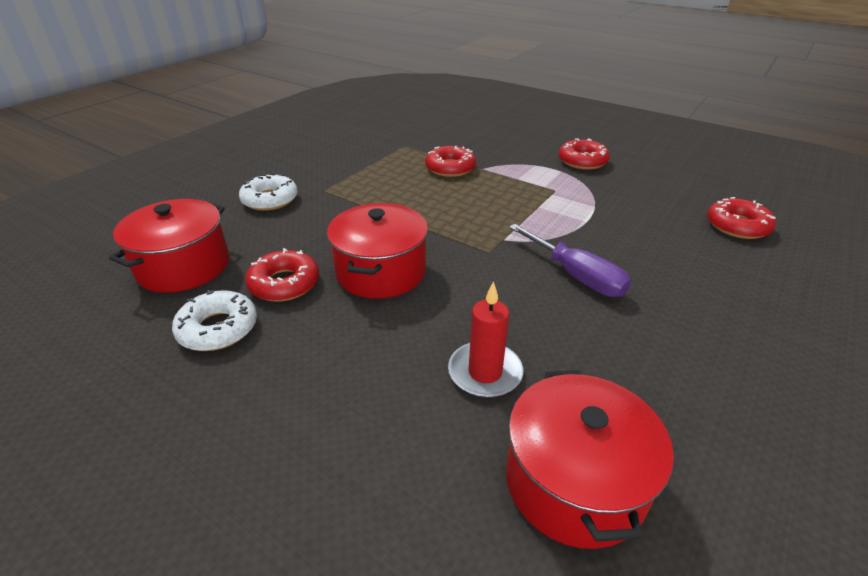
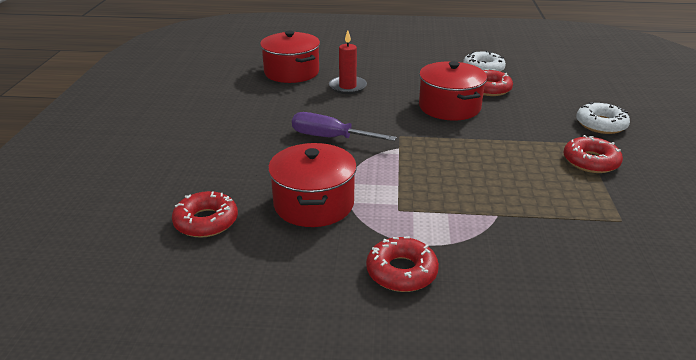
camera: 150 degrees right, 5 degrees down
(184, 266) = (553, 81): red pot -> red pot (314, 204)
(450, 168) = (527, 204): red donut -> red donut (590, 161)

